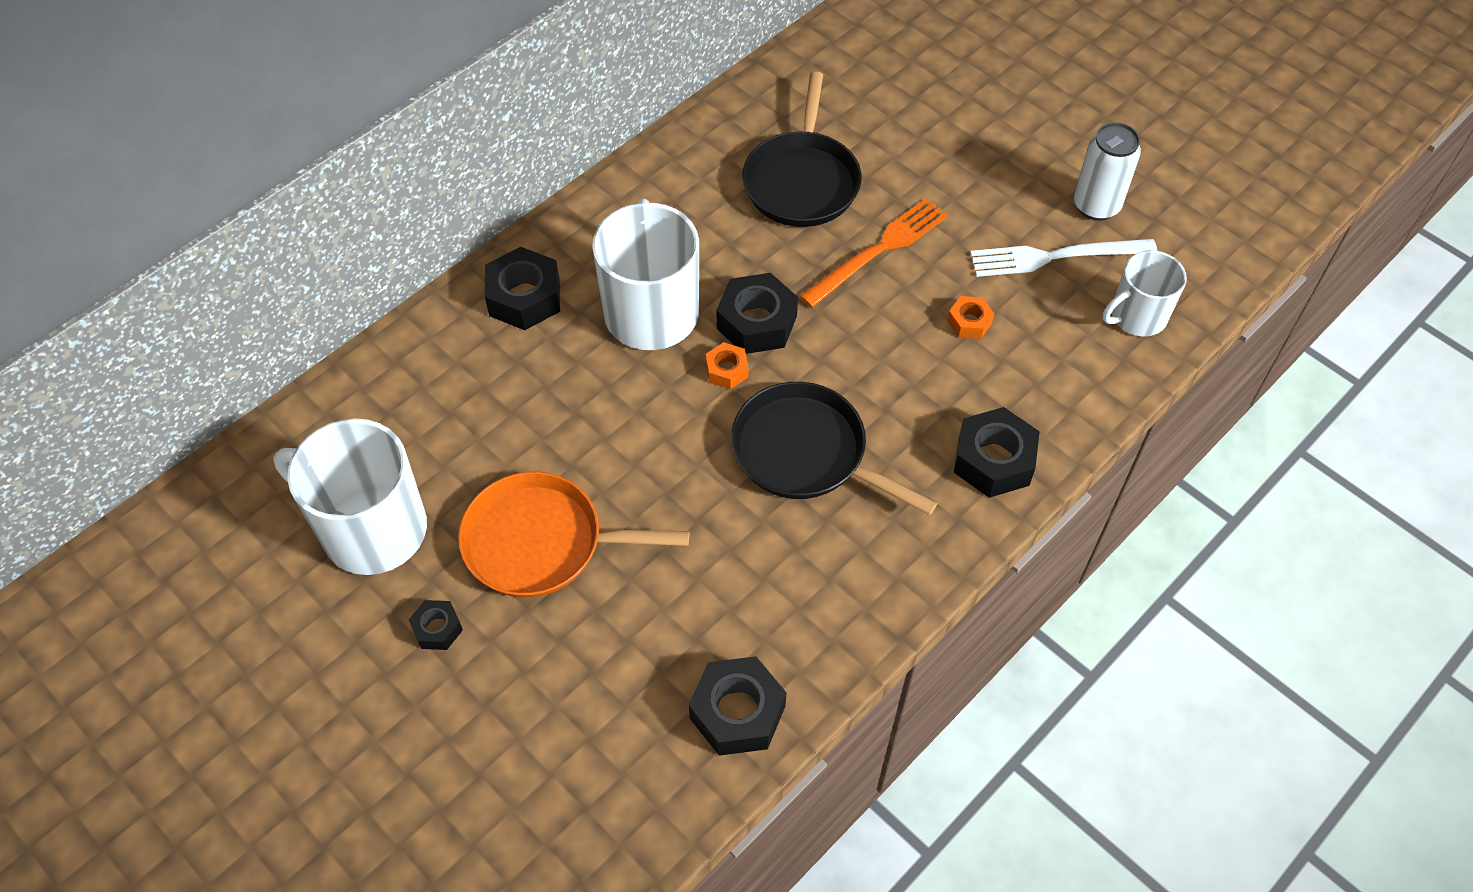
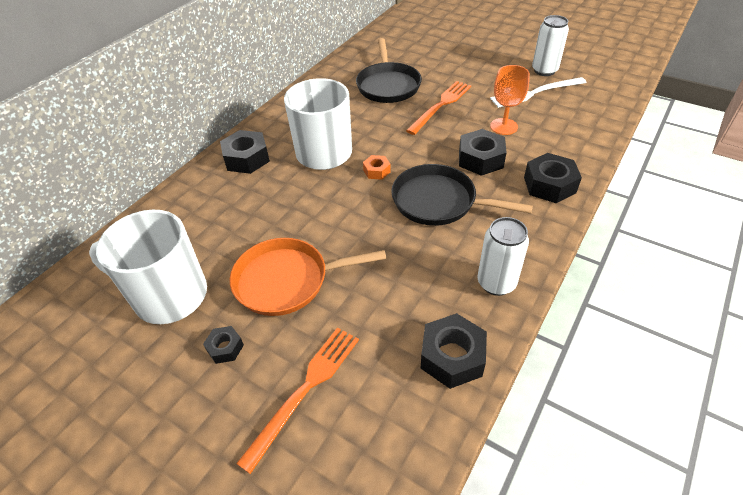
camera: 10 degrees left, 10 degrees down
(531, 713) = (305, 390): none -> orange fork
(757, 322) = (386, 146): black nut -> black nut (480, 159)
(840, 615) = (496, 283): none -> white can
(969, 322) = (504, 126): orange nut -> orange goblet
(1137, 316) = (591, 109): white mug -> none

